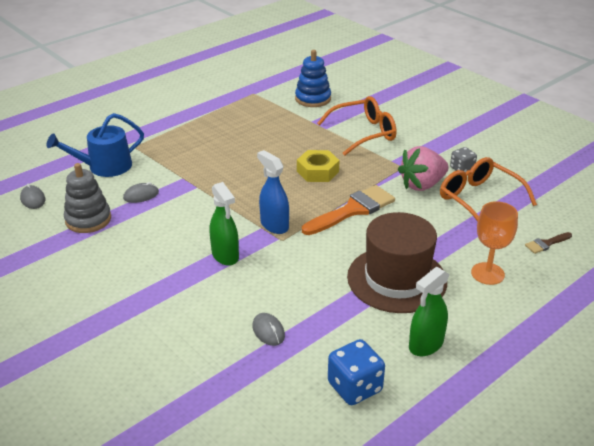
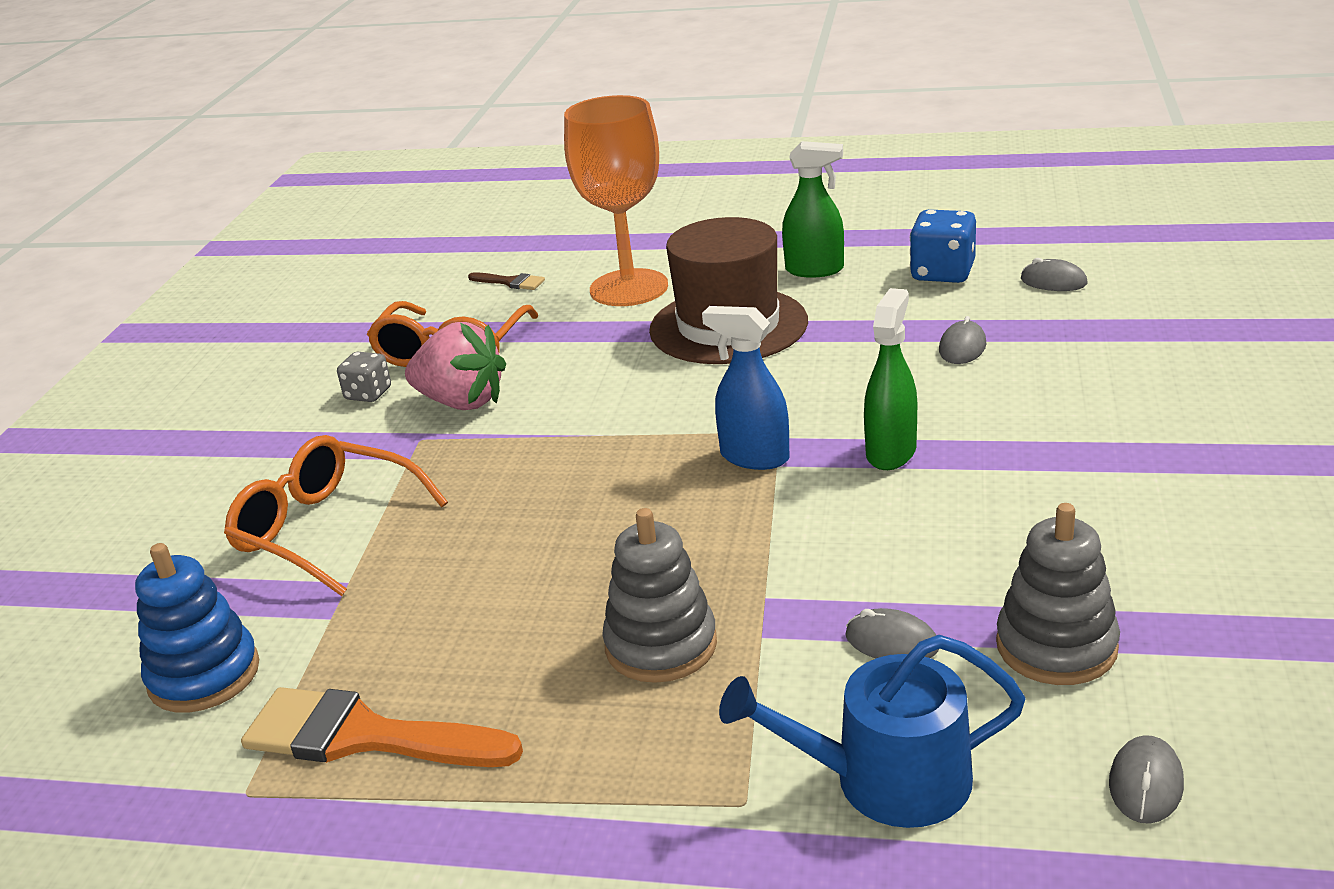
camera: 125 degrees left, 5 degrees down
(104, 167) = (885, 780): blue watering can -> blue watering can turned 150 degrees clockwise
(207, 161) = (661, 645): none -> grey stacking toy
(274, 225) = (754, 457): blue spray bottle -> blue spray bottle turned 105 degrees clockwise
(283, 420) = (1053, 281): none -> grey mouse
(317, 171) = (536, 504): yellow nut -> none
(353, 210) = (614, 419): orange brush -> orange brush (364, 736)
(487, 273) = (629, 288): orange goblet -> orange goblet, size x1.59

